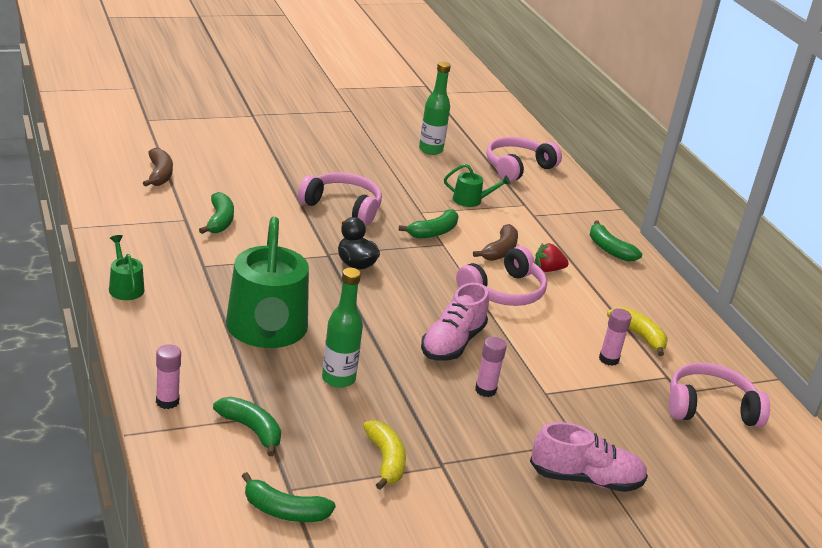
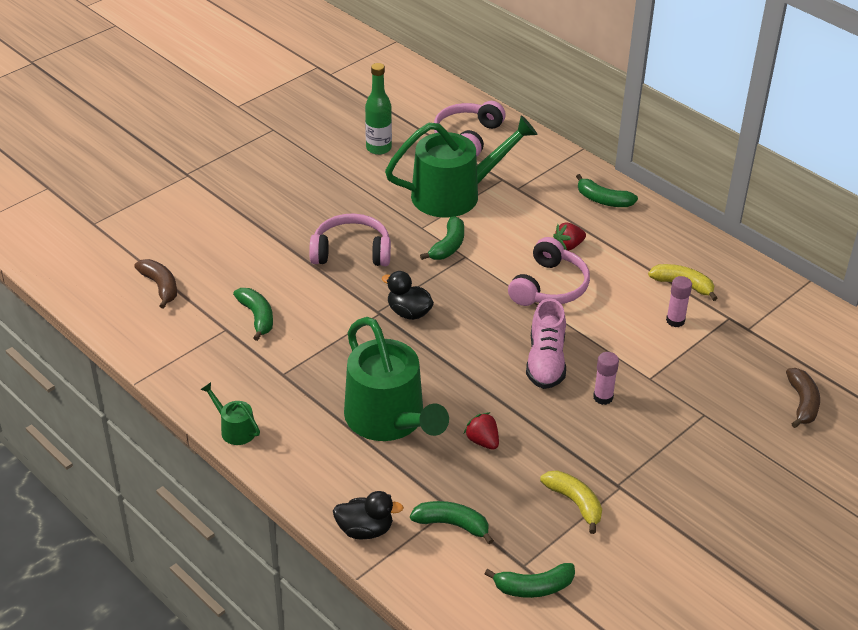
camera: 20 degrees left, 10 degrees up
(167, 401) = (365, 530): pink glue stick -> black duck
(338, 379) = (482, 441): green bottle -> red strawberry
(471, 200) = (454, 194): green watering can -> green watering can, size x2.32
(500, 251) = (517, 242): brown banana -> brown banana (802, 403)
(585, 479) = (731, 448): pink shoe -> none
(710, 407) = (778, 334): pink headphones -> none

